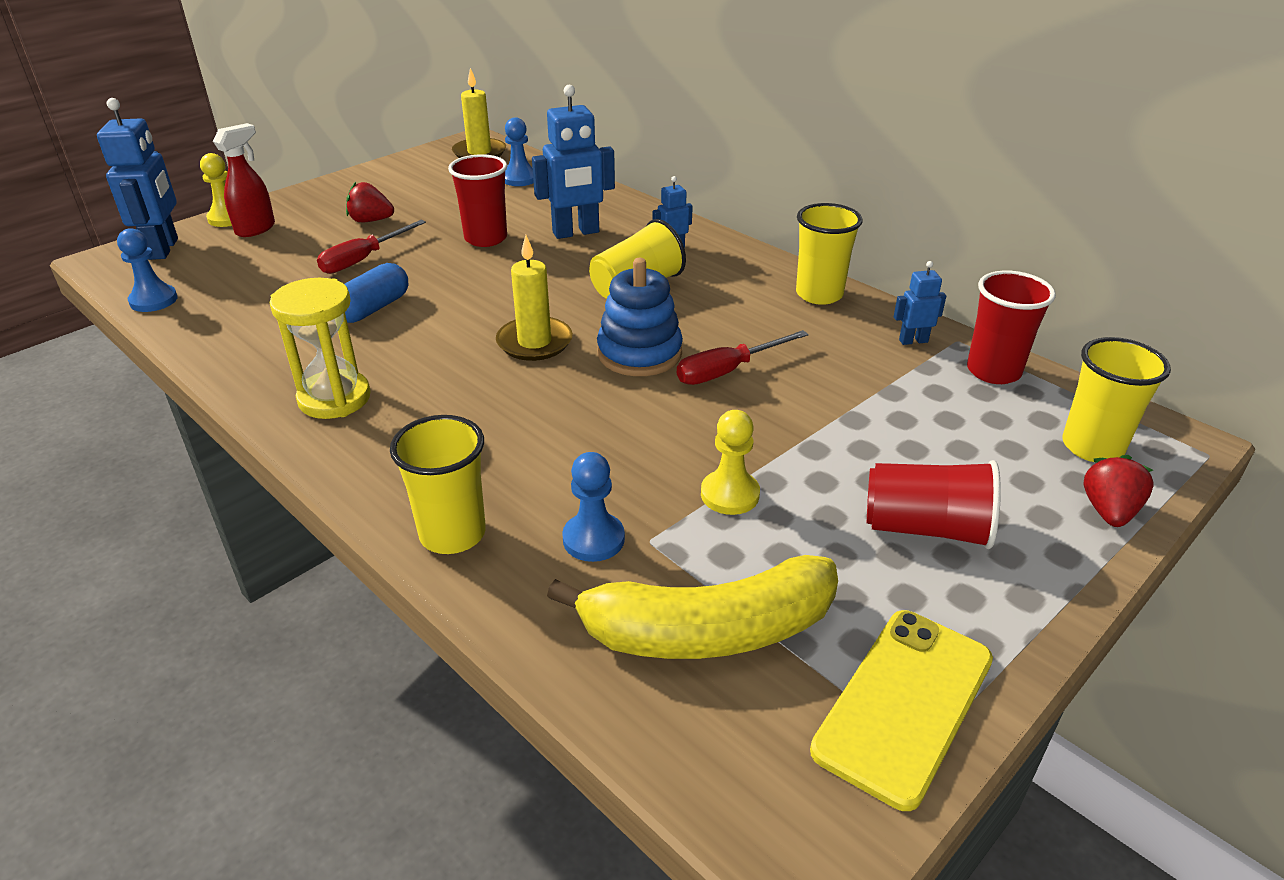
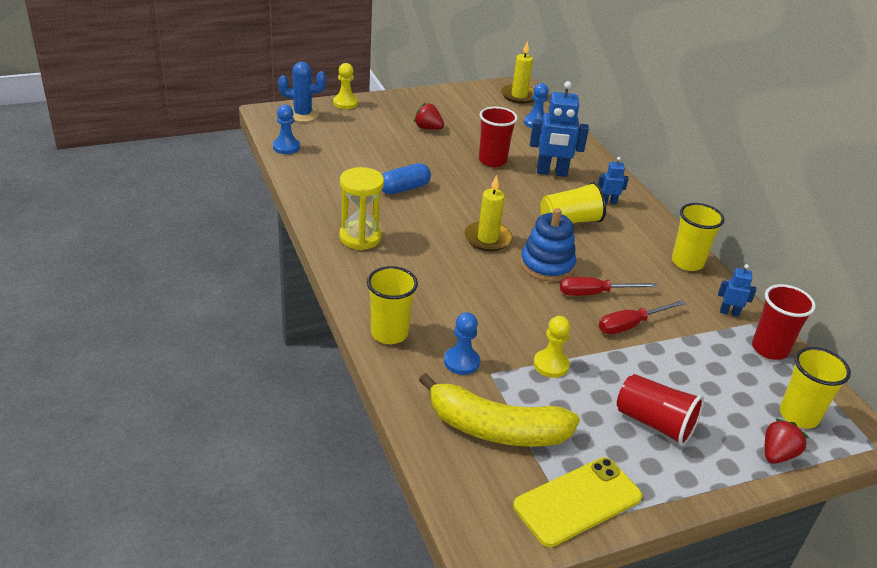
camera: 20 degrees right, 0 degrees up
(164, 249) = (302, 114): blue robot -> blue cactus
(256, 229) = (358, 115): red spray bottle -> none
(363, 259) = (412, 154): red screwdriver -> red screwdriver (630, 325)

